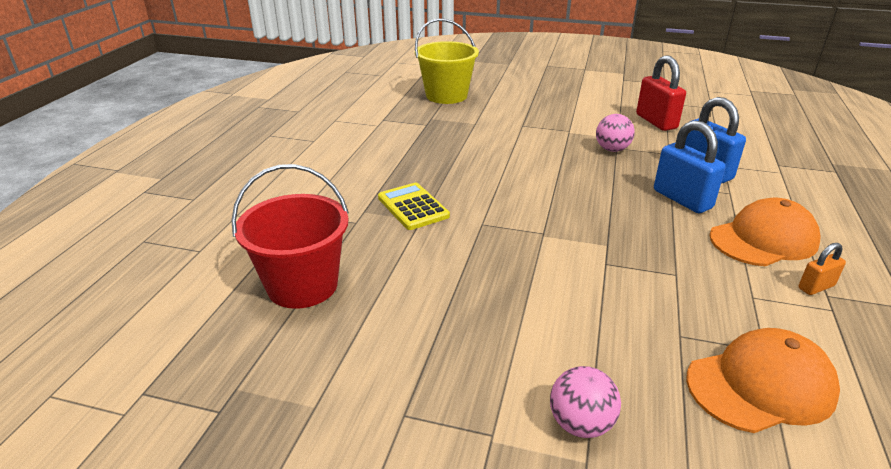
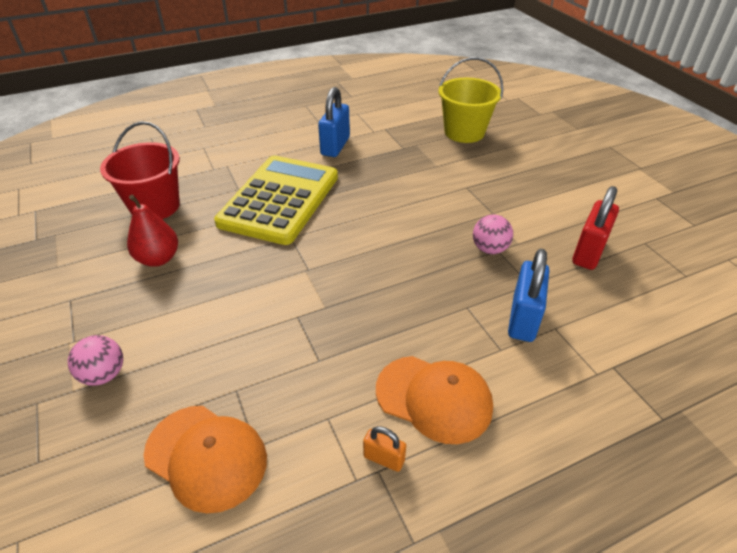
camera: 50 degrees right, 10 degrees up
(411, 316) = (158, 259): none -> red pear
(413, 207) = (280, 200): yellow calculator -> yellow calculator, size x2.12
(682, 199) = (448, 322): blue padlock -> blue padlock (335, 146)

